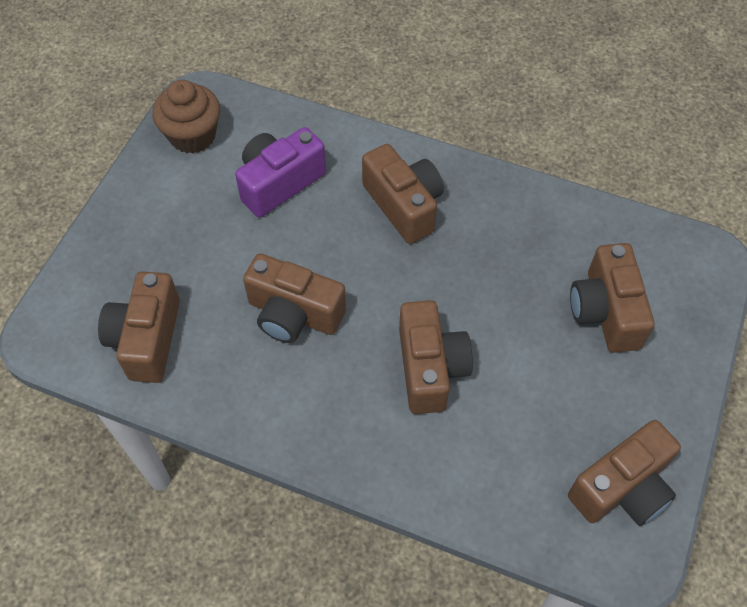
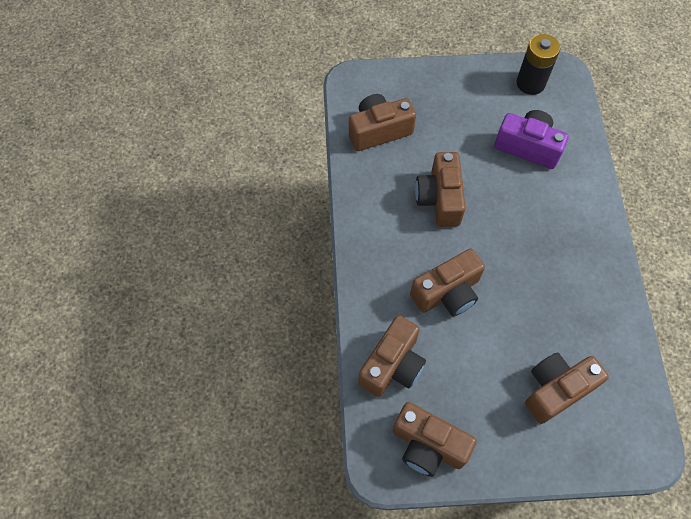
camera: 65 degrees right, 5 degrees up
(192, 135) = (530, 83): brown cupcake -> black battery
(404, 205) = (559, 227): brown camera -> brown camera (392, 365)

